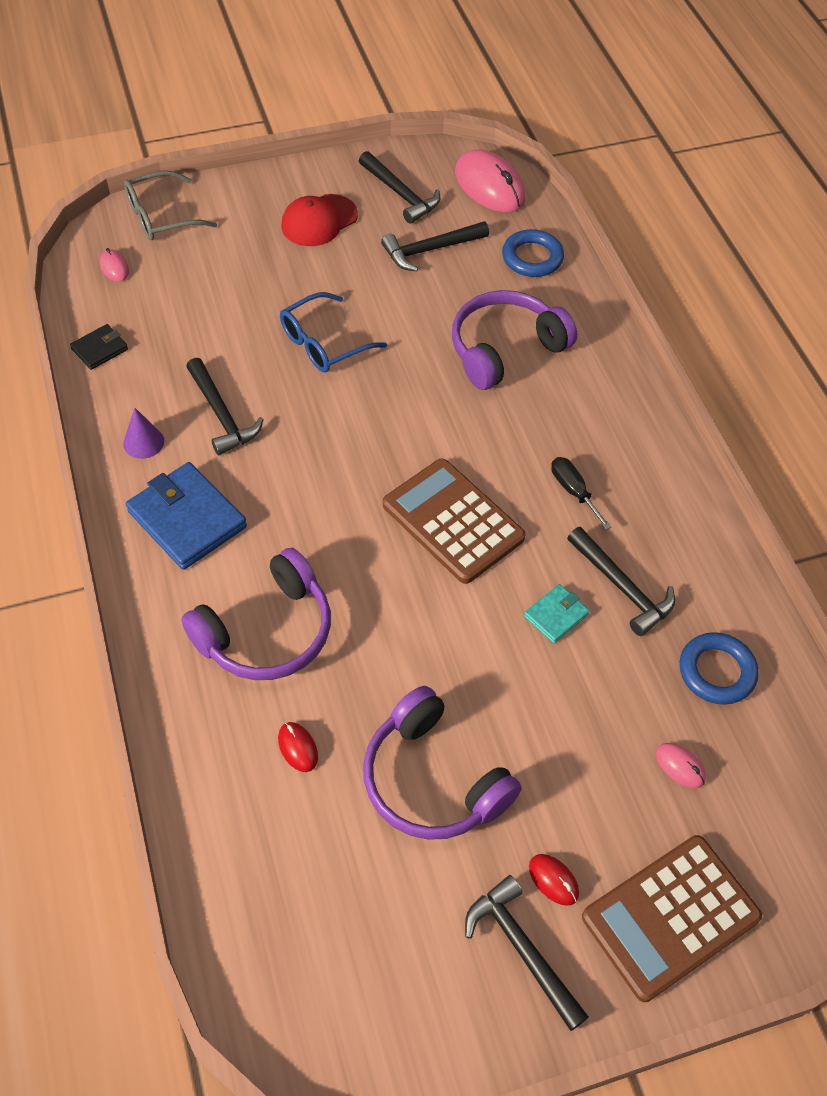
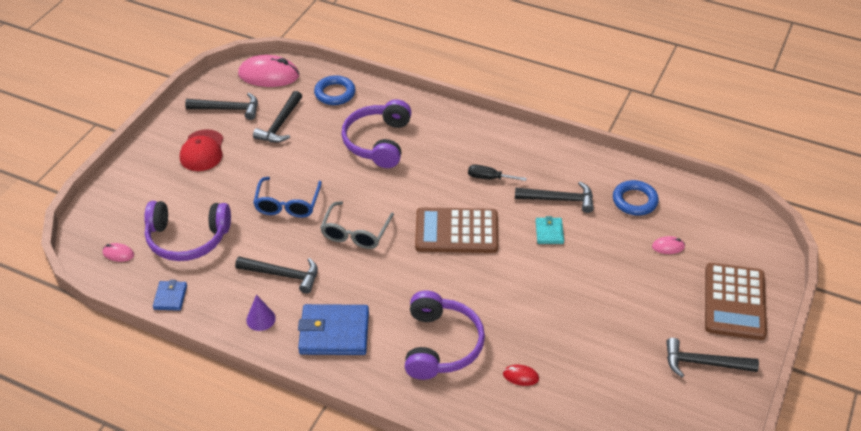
camera: 45 degrees left, 10 degrees down
(100, 349) = (170, 297): black wallet -> blue wallet
(161, 216) = (108, 210): grey glasses -> grey glasses (355, 233)
(433, 780) = (589, 336): purple headphones -> purple headphones (187, 238)
(553, 880) = (681, 329): red mouse -> none

